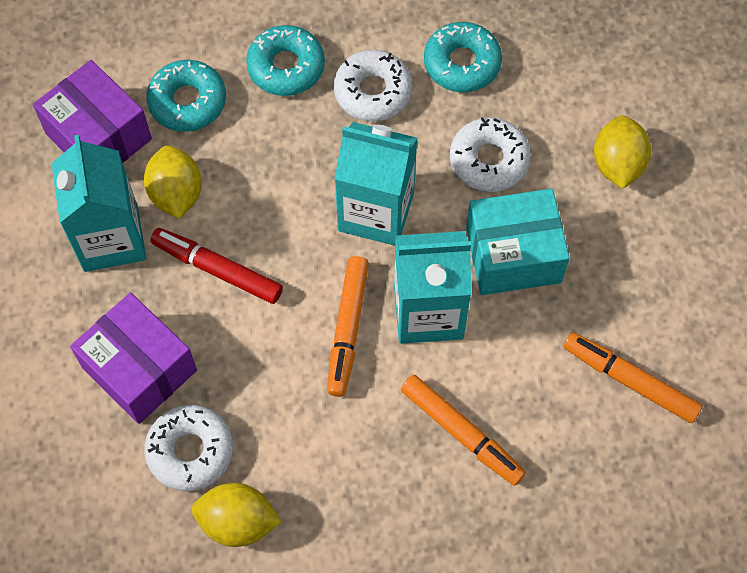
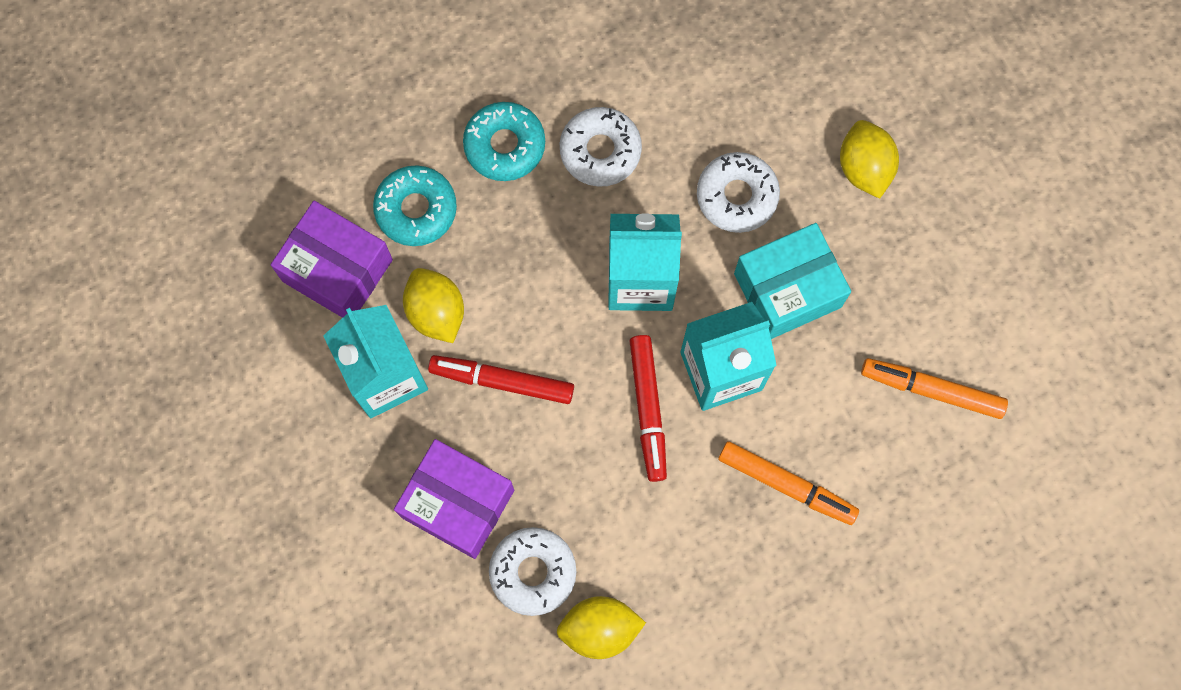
camera: 15 degrees left, 10 degrees up
(347, 329) = (648, 409): orange marker -> red marker
(462, 63) = (681, 97): turquoise donut -> none

